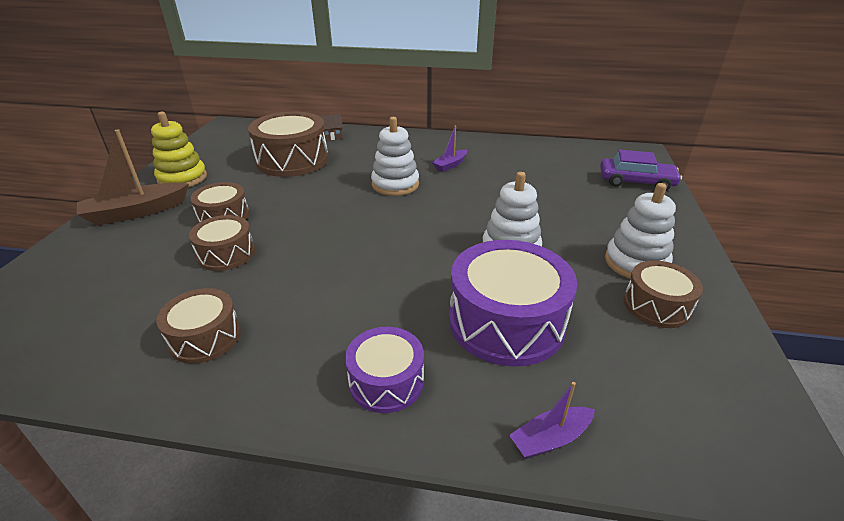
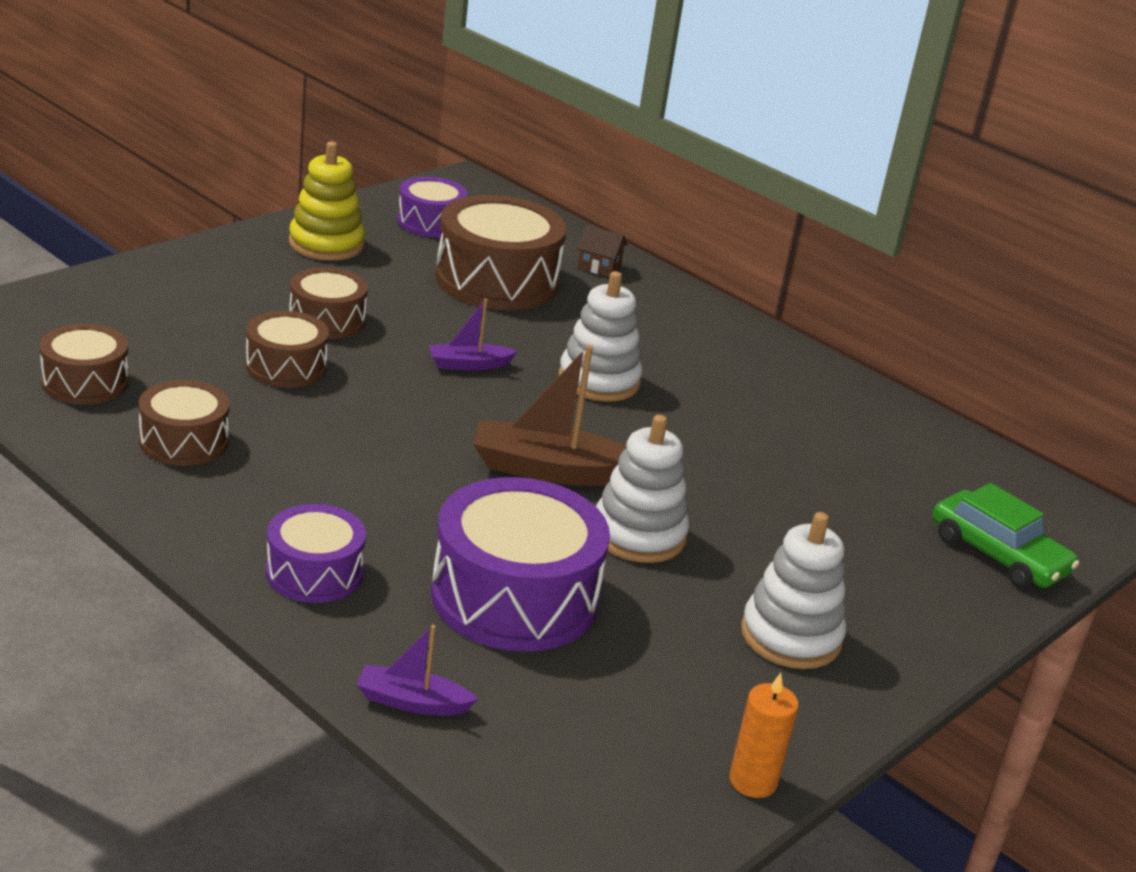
camera: 30 degrees right, 5 degrees down
(136, 212) = (233, 267): brown boat -> brown boat (551, 470)
(229, 147) = (430, 222): none -> purple drum
(450, 165) = (723, 391): purple boat -> purple boat (468, 365)
(636, 182) = (998, 555): purple car -> green car
(656, 305) = (732, 685): brown drum -> brown drum (85, 382)
(744, 356) = (753, 781): none -> orange candle

